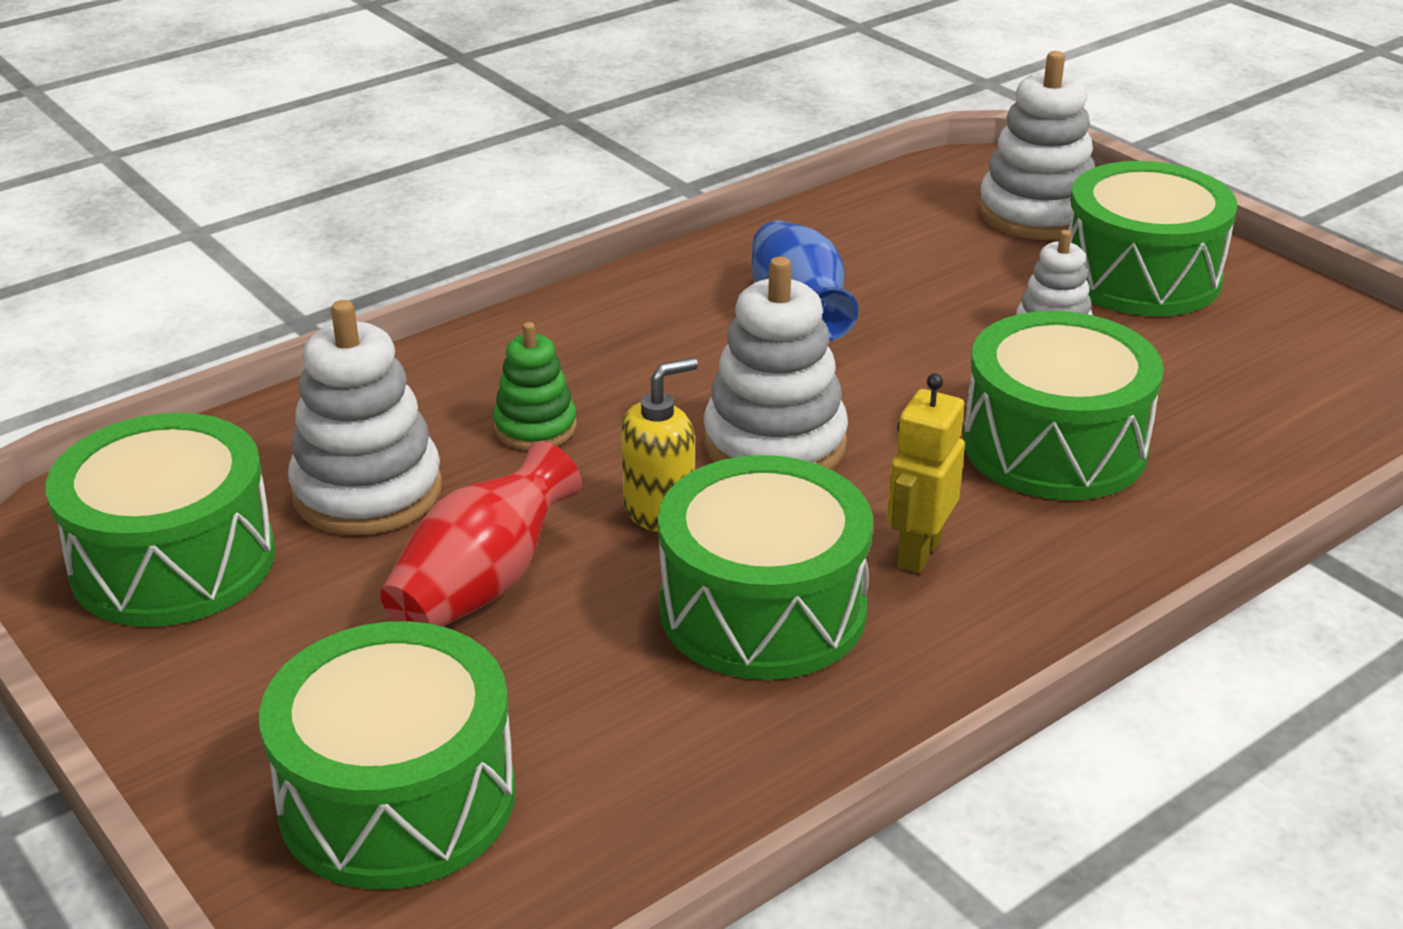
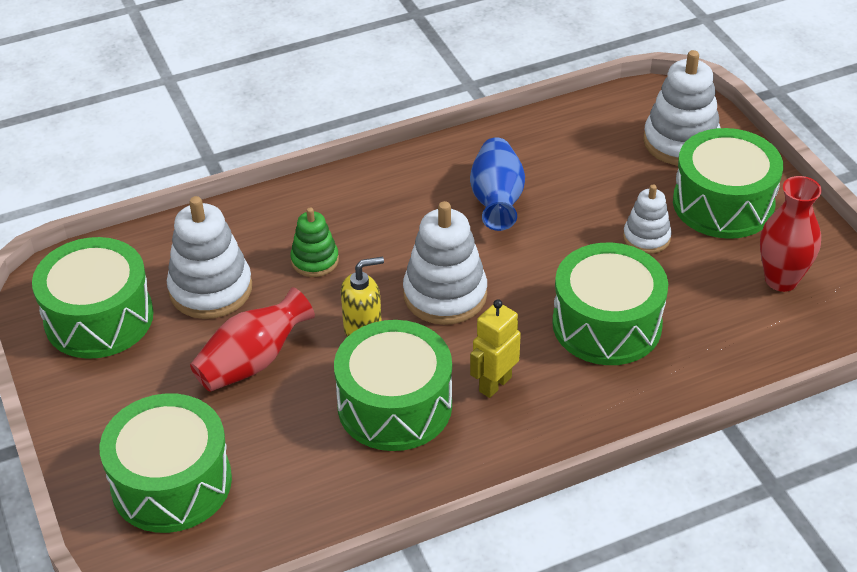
camera: 15 degrees right, 10 degrees up
(1282, 354) = (781, 280): none -> red vase

